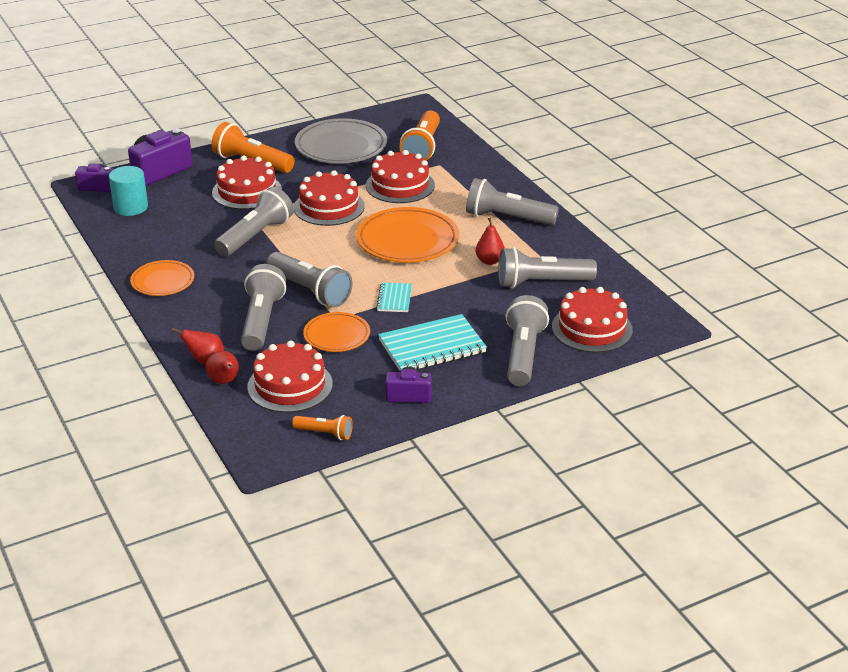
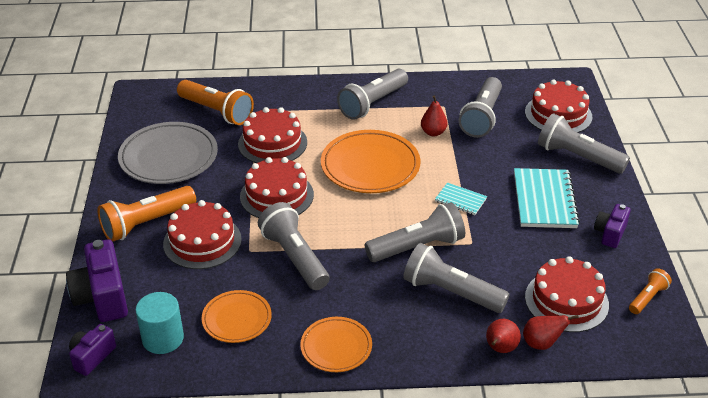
camera: 65 degrees left, 5 degrees up
(337, 335) = (500, 250): orange plate -> orange plate (237, 319)

